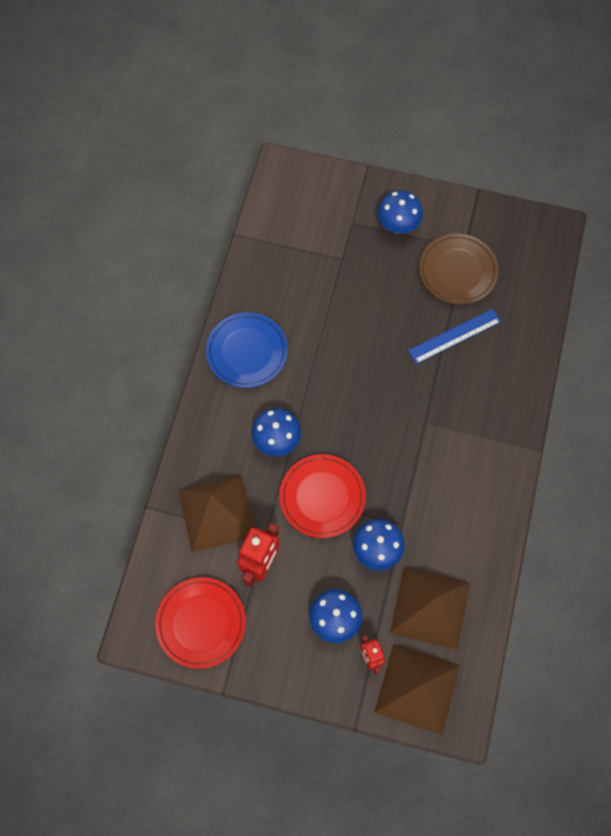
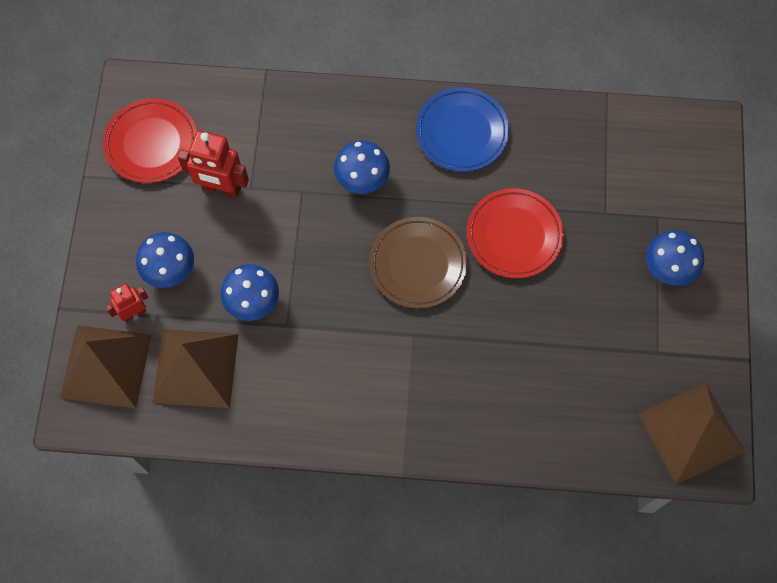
camera: 80 degrees right, 0 degrees up
(217, 513) = (270, 136): brown pyramid -> brown pyramid (691, 433)
(322, 497) = (304, 237): red plate -> red plate (514, 235)
(454, 336) = (532, 354): blue ruler -> none
(457, 271) = (622, 347): brown plate -> brown plate (418, 264)

